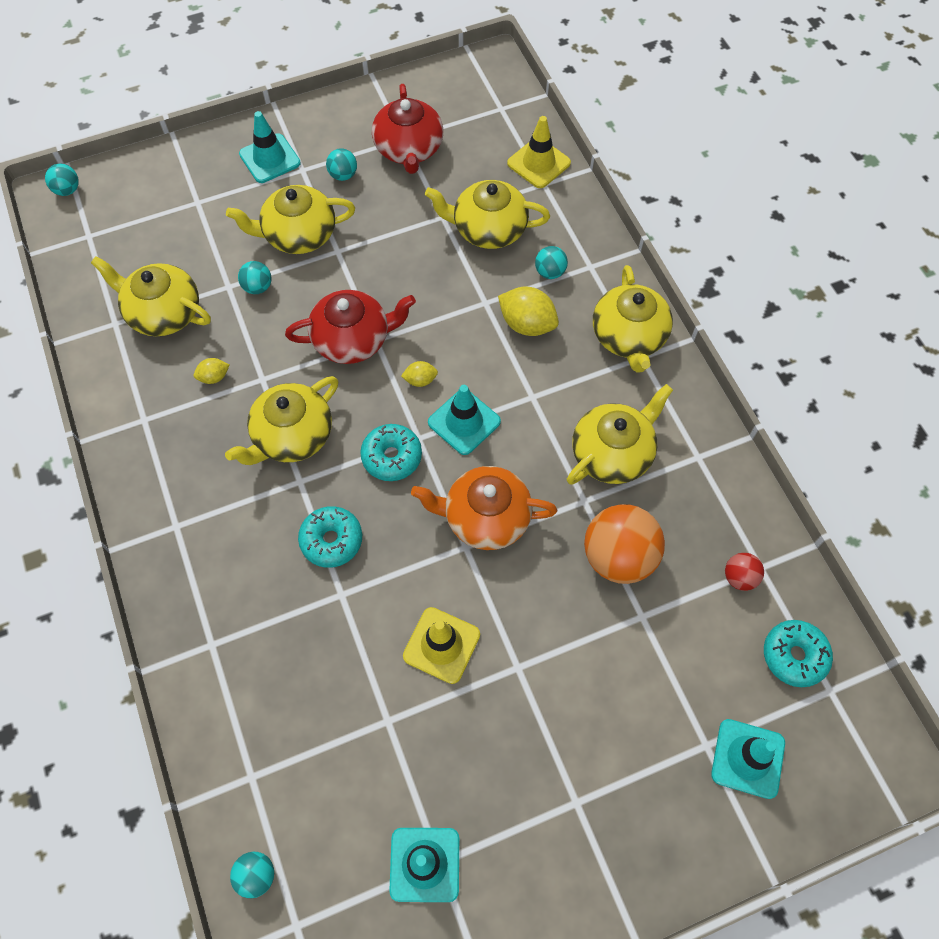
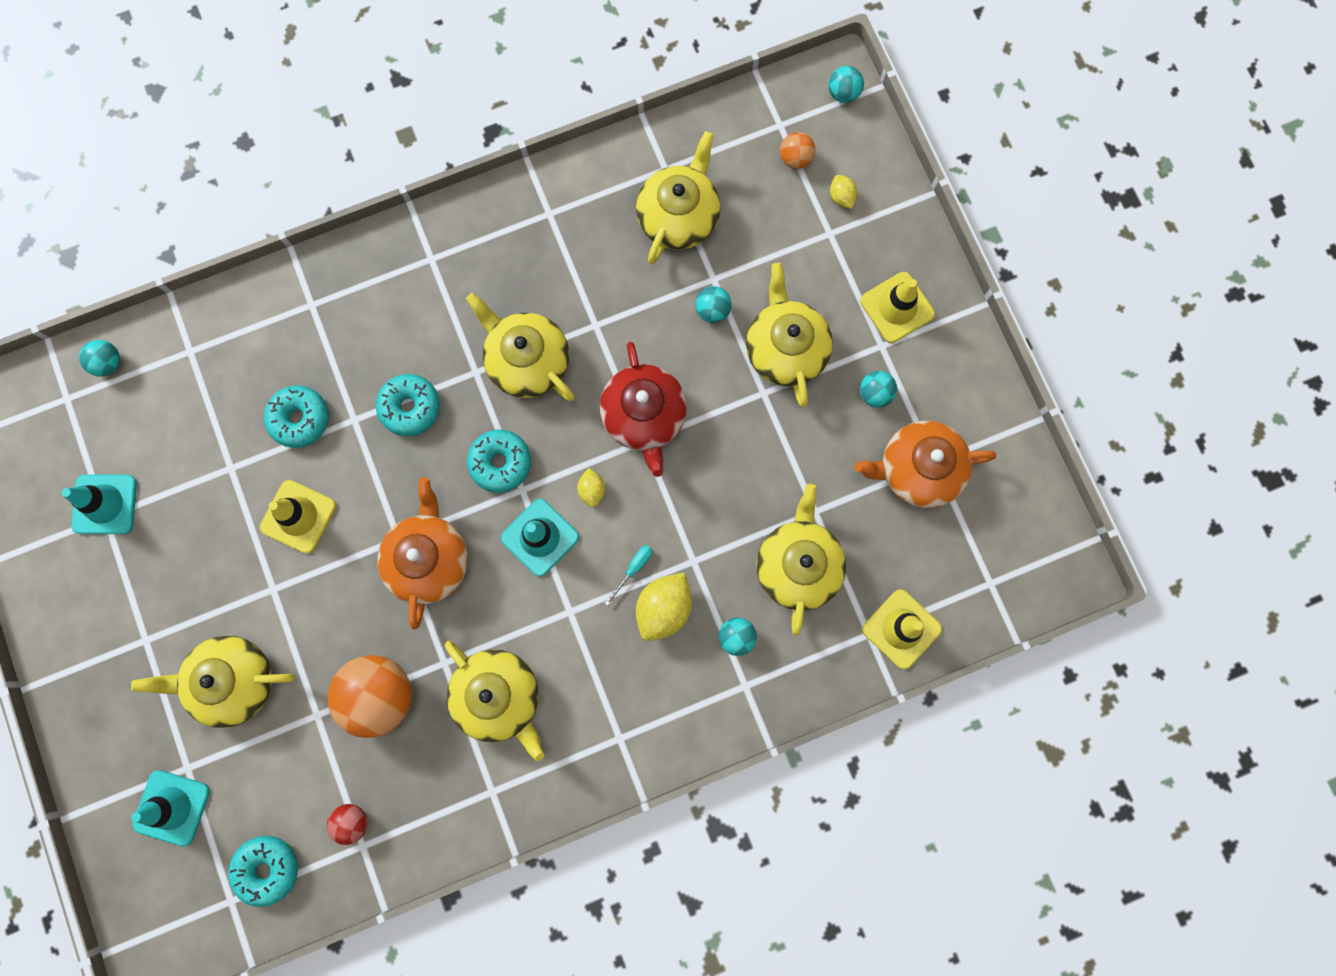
camera: 90 degrees right, 15 degrees up
(123, 225) = (795, 158): none -> orange ball
(214, 377) = (598, 276): yellow lemon -> yellow lemon (841, 197)
(270, 159) = (897, 307): turquoise traffic cone -> yellow traffic cone
(337, 649) = (300, 419): none -> turquoise donut
(409, 149) = (917, 469): red teapot -> orange teapot
(492, 347) = (633, 569): none -> turquoise screwdriver
(629, 337) = (646, 725): yellow teapot -> yellow teapot (232, 681)

